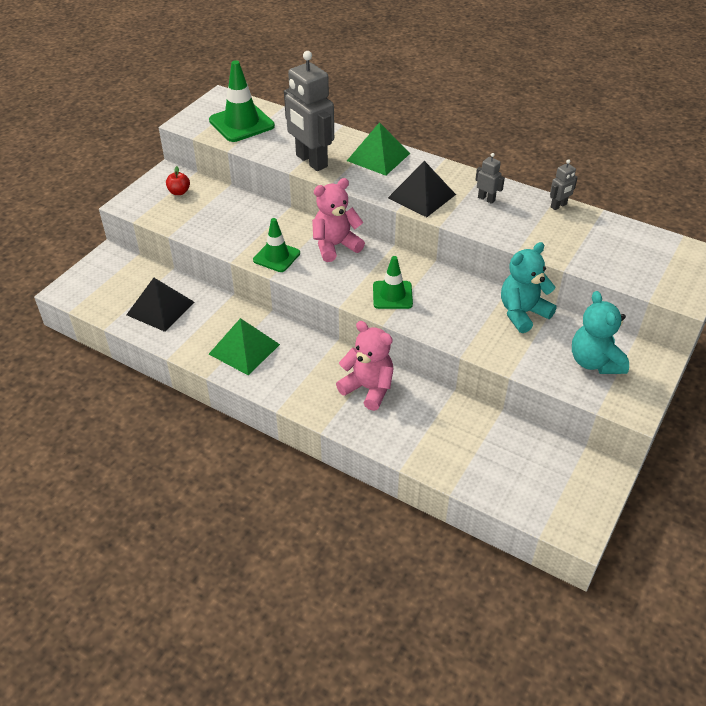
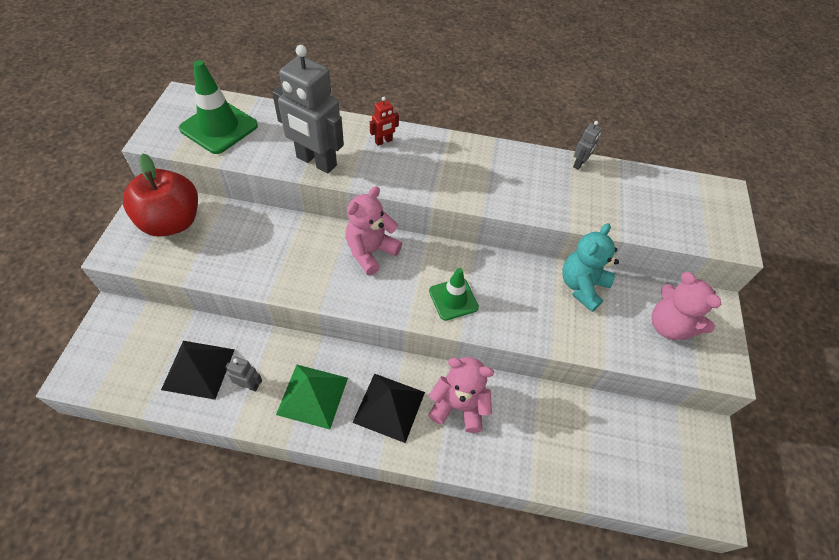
camera: 25 degrees left, 10 degrees up
(179, 192) = (172, 222): red apple -> red apple, size x2.48
(276, 256) = (314, 282): green traffic cone -> none
(378, 157) = (383, 141): green pyramid -> red robot
(421, 196) = (448, 181): black pyramid -> black pyramid (389, 407)
(486, 199) = (511, 171): grey robot -> grey robot (249, 385)
(594, 362) = (669, 326): turquoise teddy bear -> pink teddy bear

